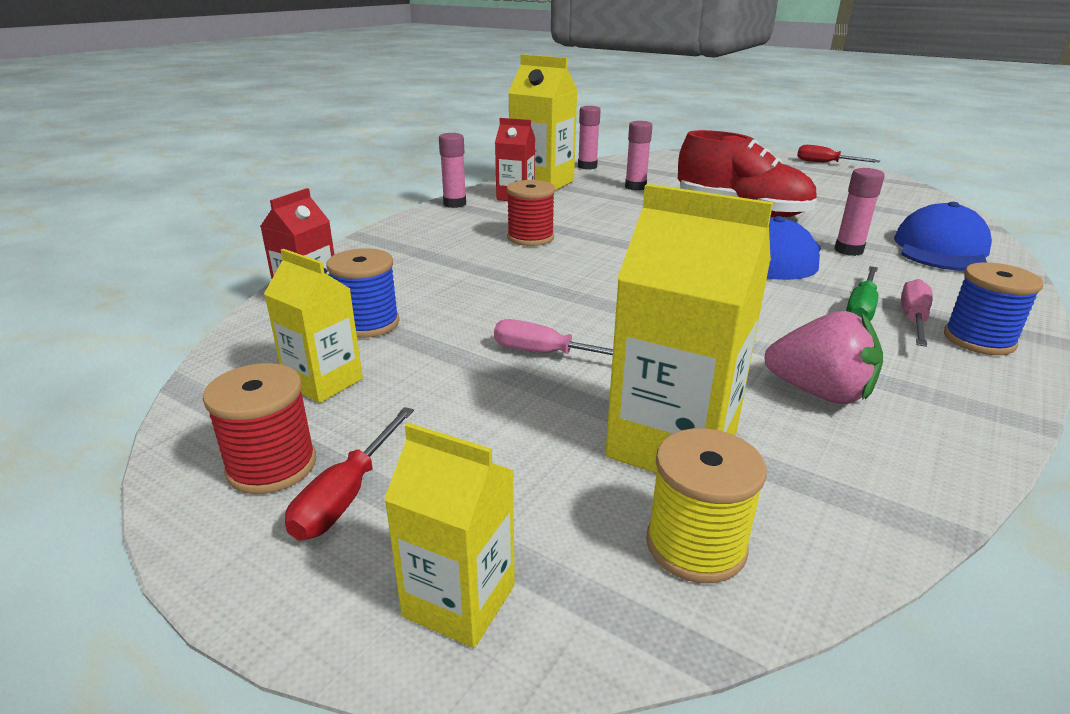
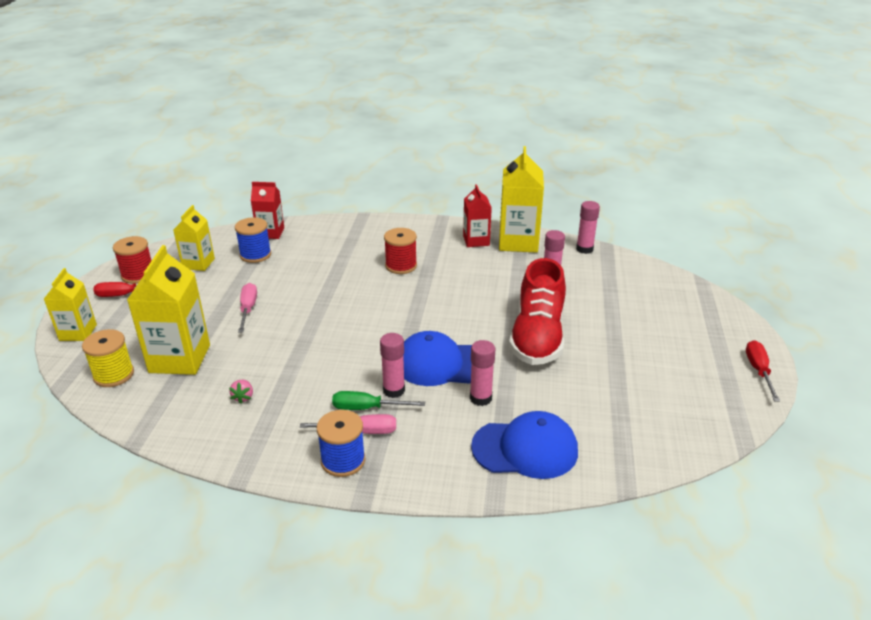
camera: 65 degrees right, 5 degrees up
(454, 204) = (441, 225): pink glue stick -> pink glue stick (393, 390)
(819, 393) = (243, 397): pink strawberry -> pink strawberry, size x0.46

